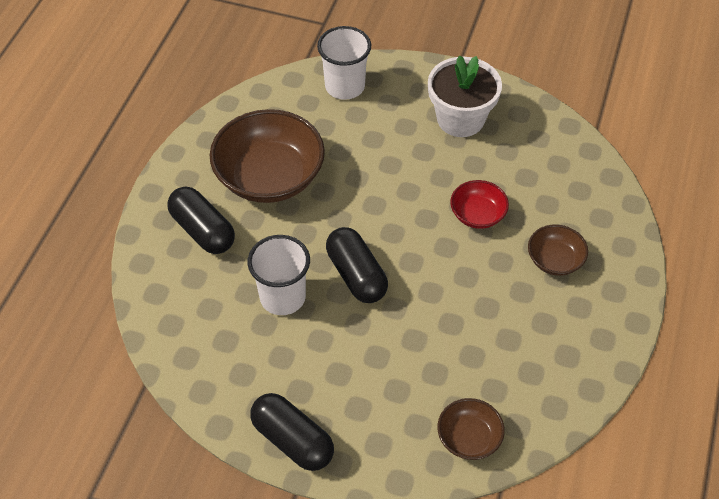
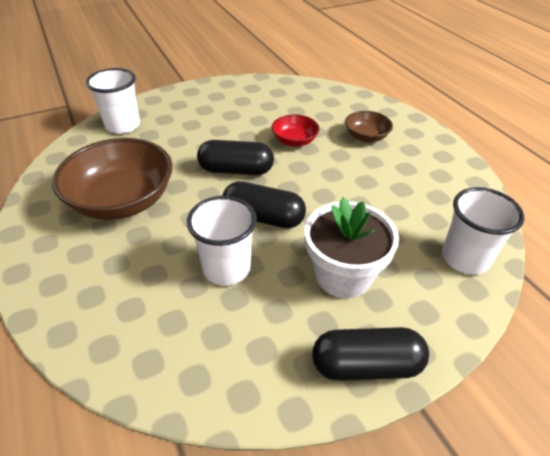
camera: 45 degrees left, 10 degrees down
(202, 230) = (101, 269): black capsule -> black capsule (236, 170)
(460, 119) = (222, 105): white flower pot -> white flower pot (343, 275)
(469, 438) = (465, 258): brown bowl -> white cup

